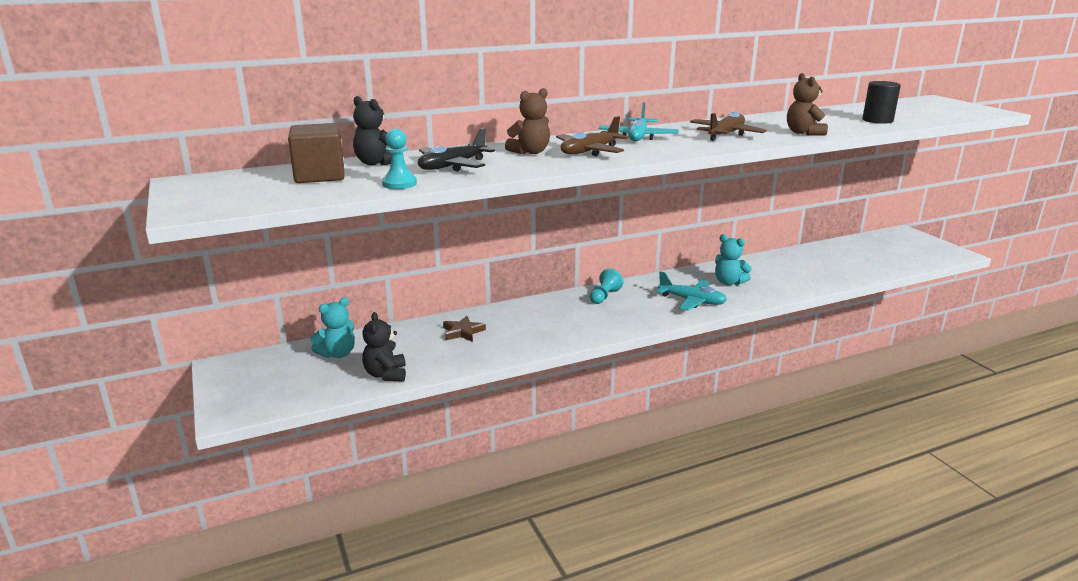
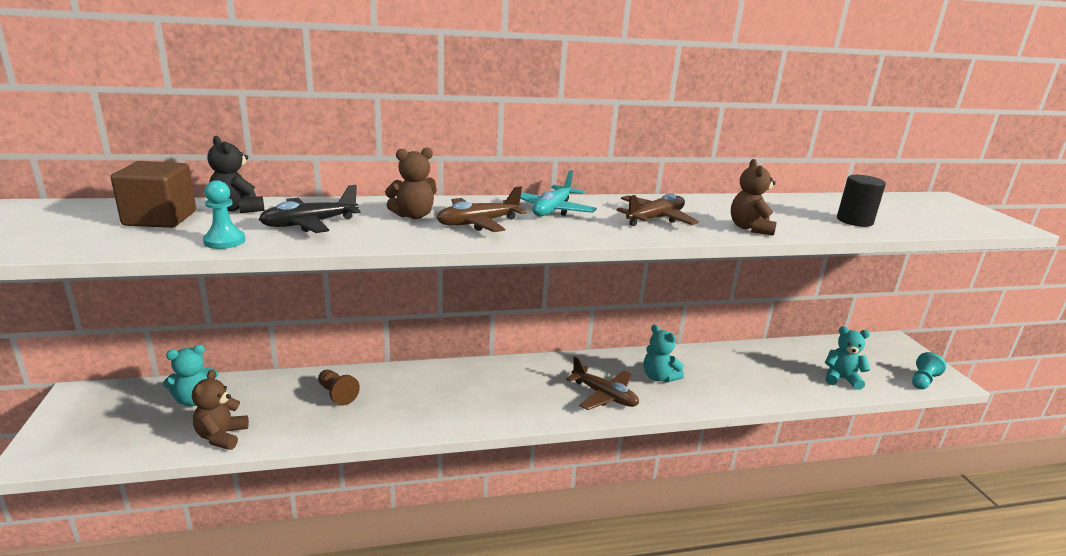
camera: 10 degrees right, 0 degrees up
(386, 374) = (221, 436): black teddy bear -> brown teddy bear
(463, 332) = (337, 394): brown star -> brown pawn
(604, 296) = (512, 373): turquoise pawn -> turquoise pawn (923, 381)
(692, 301) = (604, 395): turquoise plane -> brown plane
(874, 264) = (841, 379): none -> turquoise teddy bear

